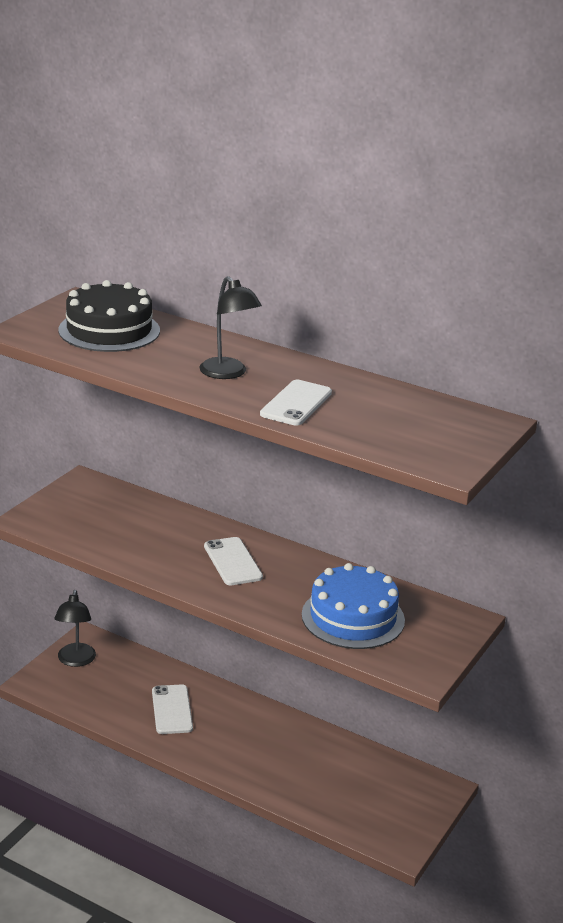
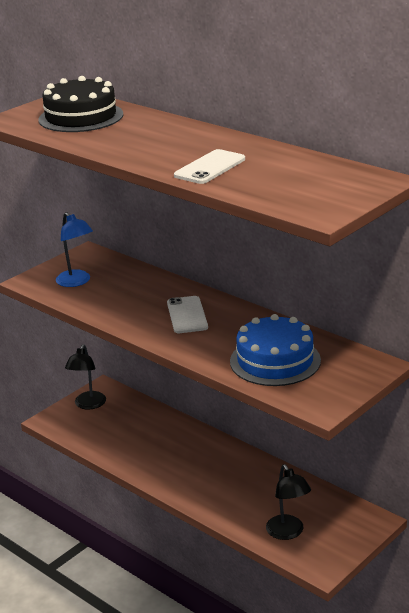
camera: 15 degrees right, 0 degrees up
(85, 520) = (77, 282): none -> blue lamp
(172, 710) = (155, 446): white phone -> none
(228, 373) = (163, 146): black lamp -> black lamp (288, 533)

